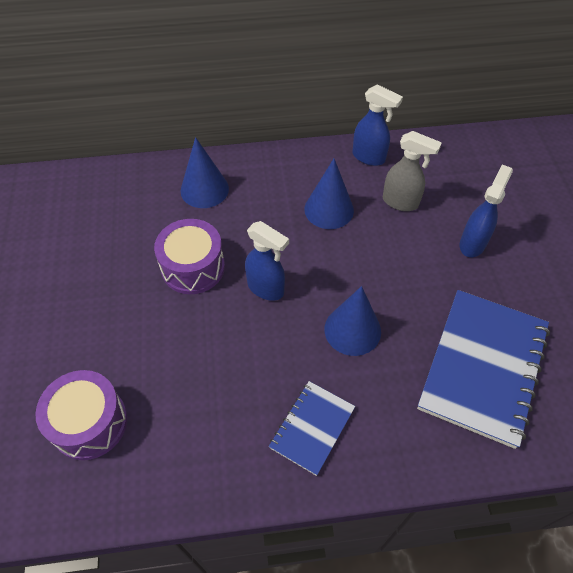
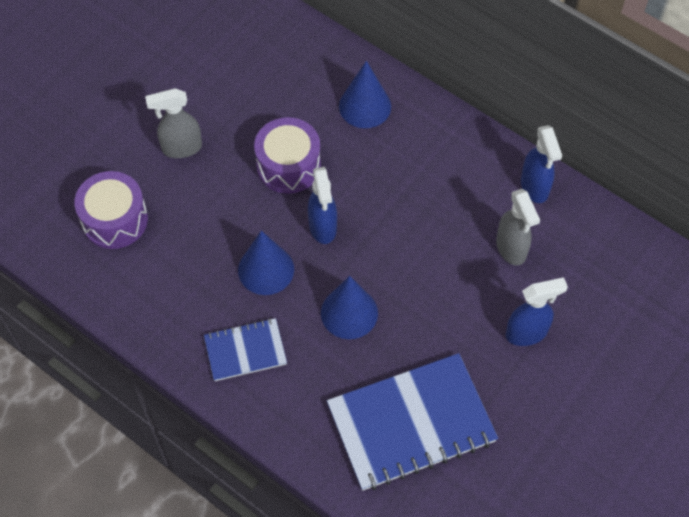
camera: 45 degrees right, 5 degrees up
(92, 321) = (181, 148): none -> grey spray bottle
(329, 209) = (444, 205): blue cone -> blue cone (266, 269)

